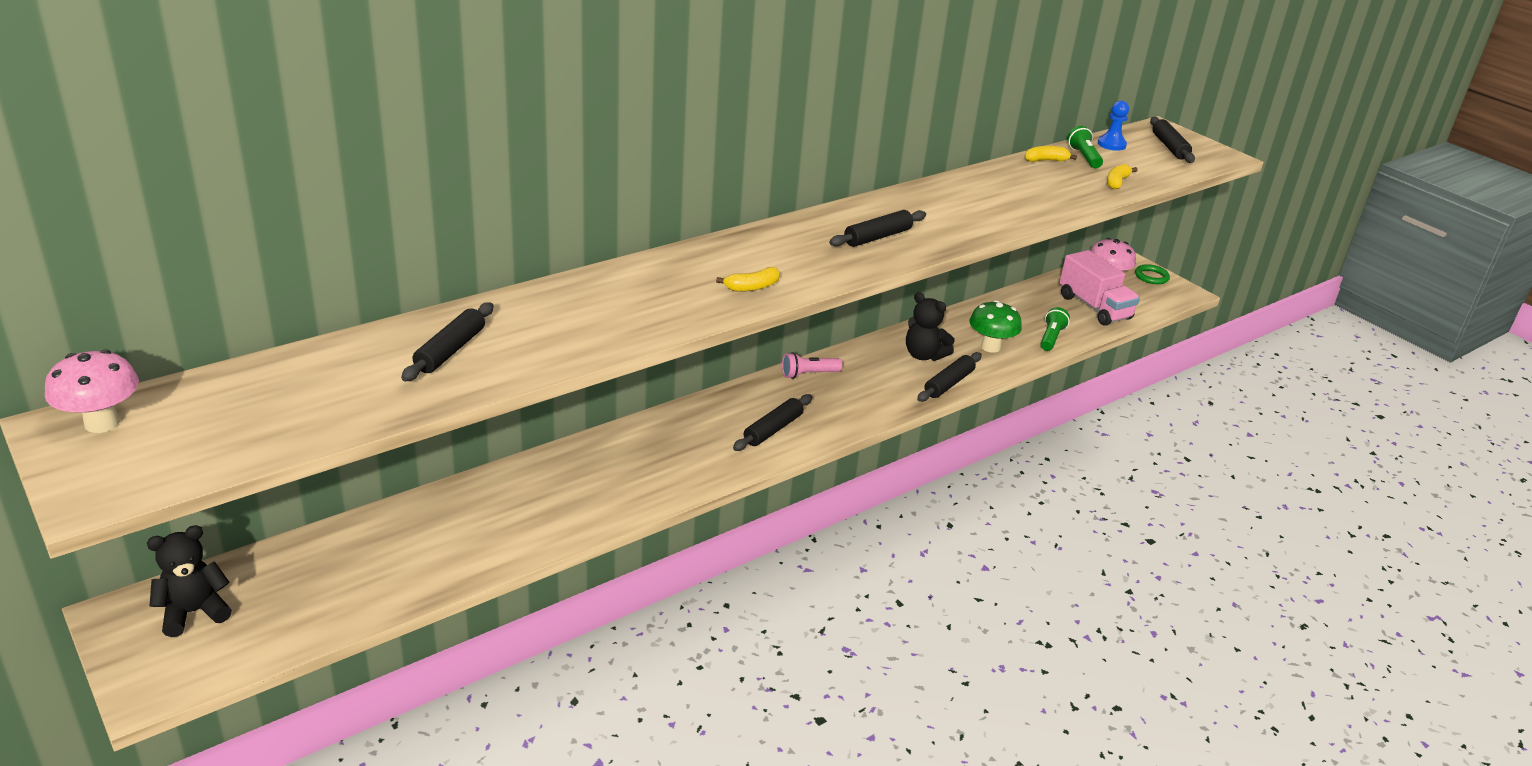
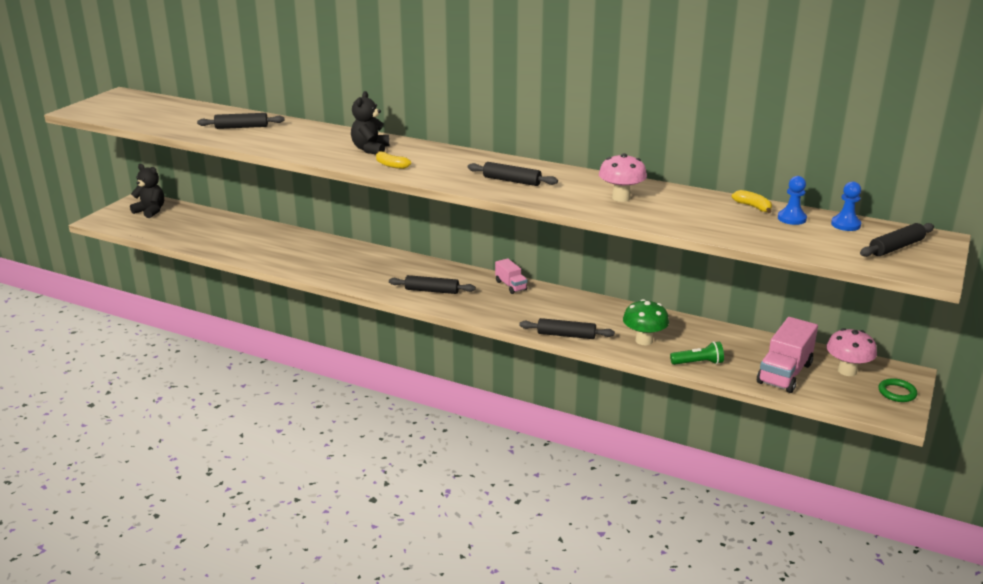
camera: 65 degrees right, 5 degrees down
(102, 423) = (127, 98): pink mushroom -> pink mushroom (621, 198)
(808, 374) = (511, 286): pink flashlight -> pink truck
(924, 355) = (593, 318): black teddy bear -> black teddy bear (370, 149)
(1084, 157) = (791, 218): green flashlight -> blue pawn
(1117, 182) = (762, 237): yellow banana -> none

